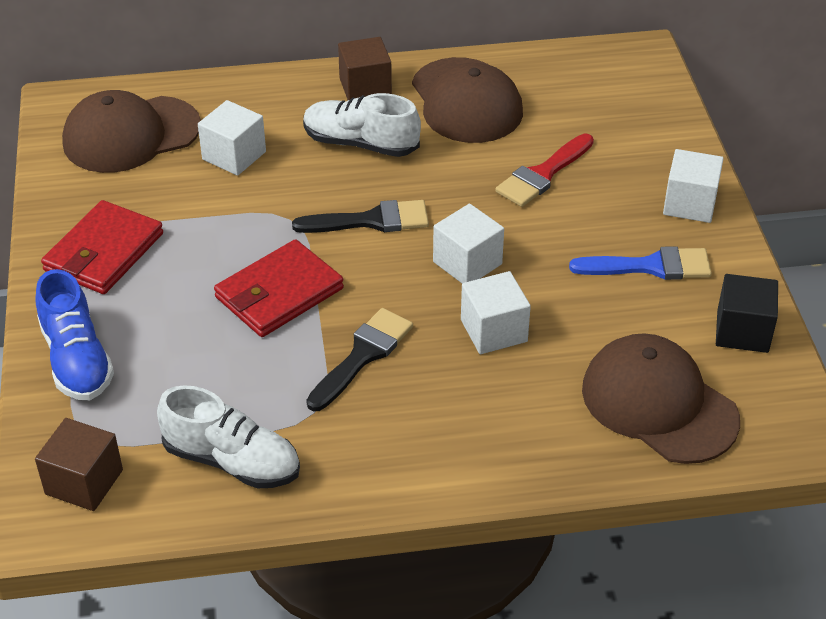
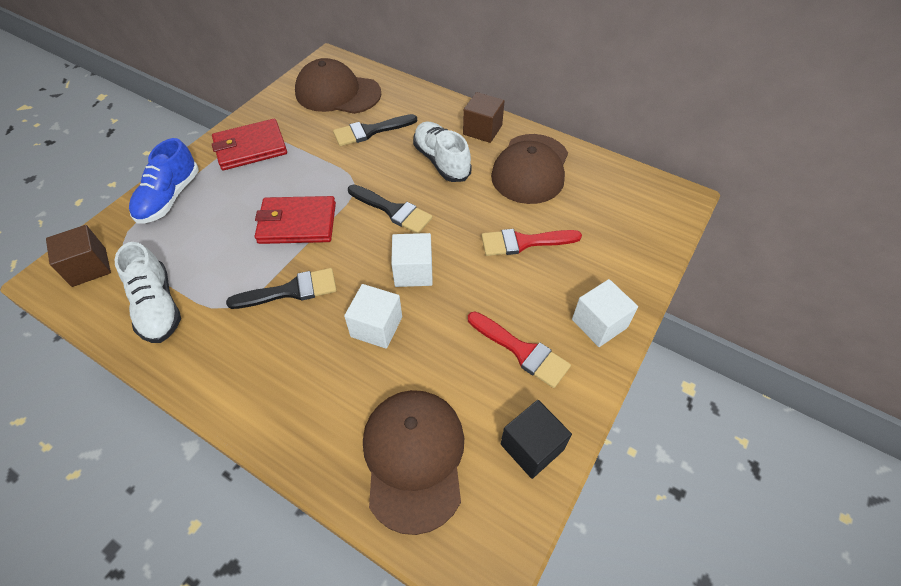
camera: 40 degrees right, 10 degrees up
(234, 155) = (370, 131): white cube -> black brush
(650, 266) = (521, 351): blue brush -> red brush

